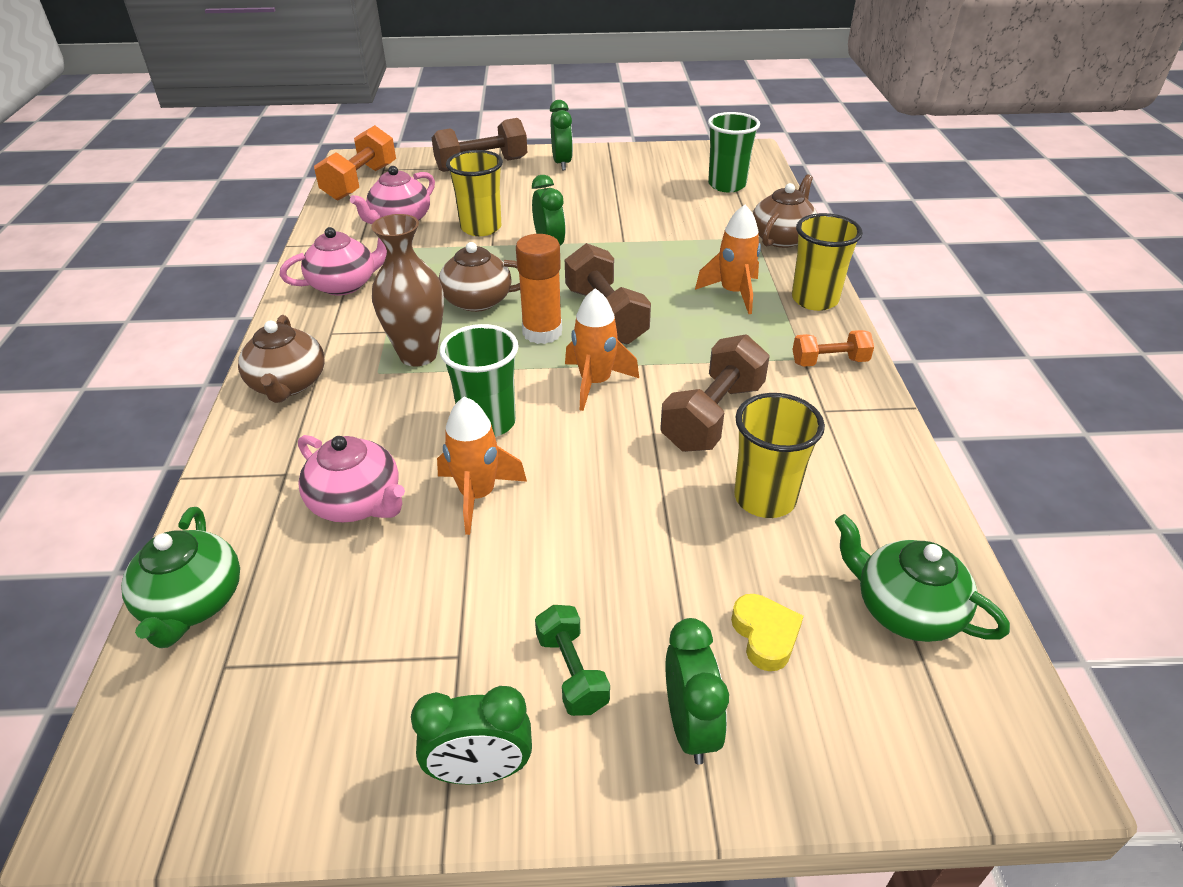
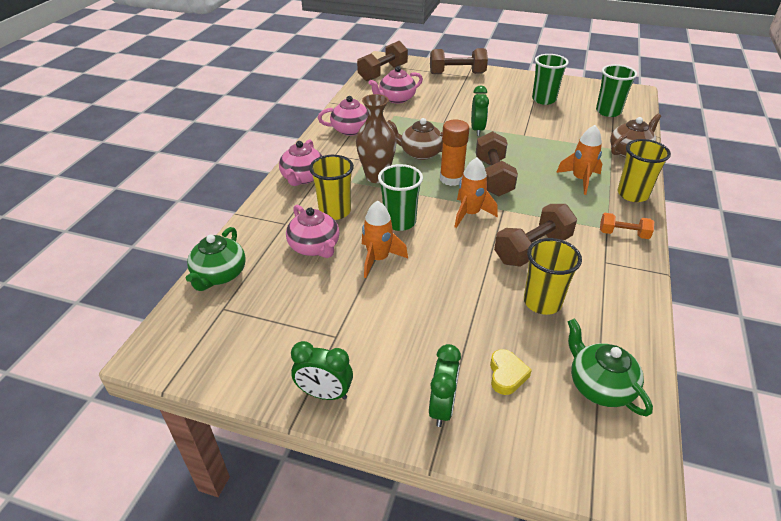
camera: 20 degrees right, 0 degrees up
(288, 384) = (303, 178): brown teapot -> pink teapot
(360, 182) = (383, 73): orange dumbbell -> brown dumbbell
(481, 228) = (441, 111): yellow cup -> yellow cup (335, 211)
(562, 163) = (506, 80): green clock -> none
(572, 672) = (390, 361): green dumbbell -> none
(629, 183) = (544, 100): none -> green cup

